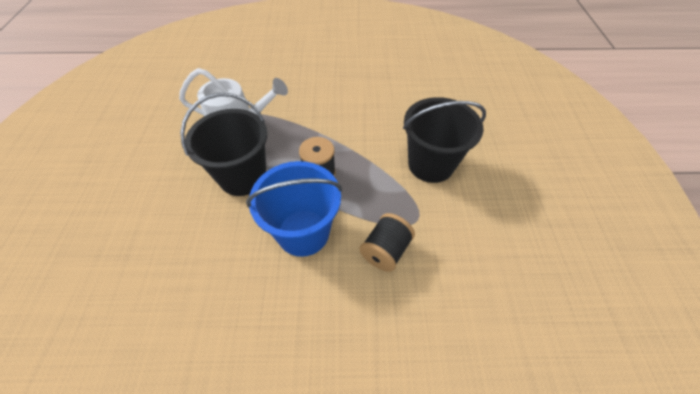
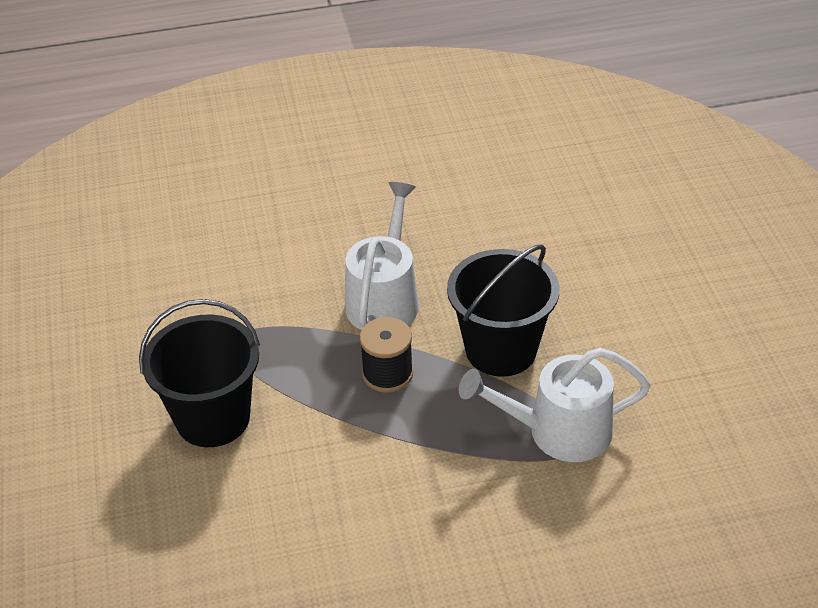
camera: 170 degrees right, 10 degrees down
(303, 232) = (384, 299): blue bucket -> white watering can
(385, 250) = (275, 298): black spool -> none

